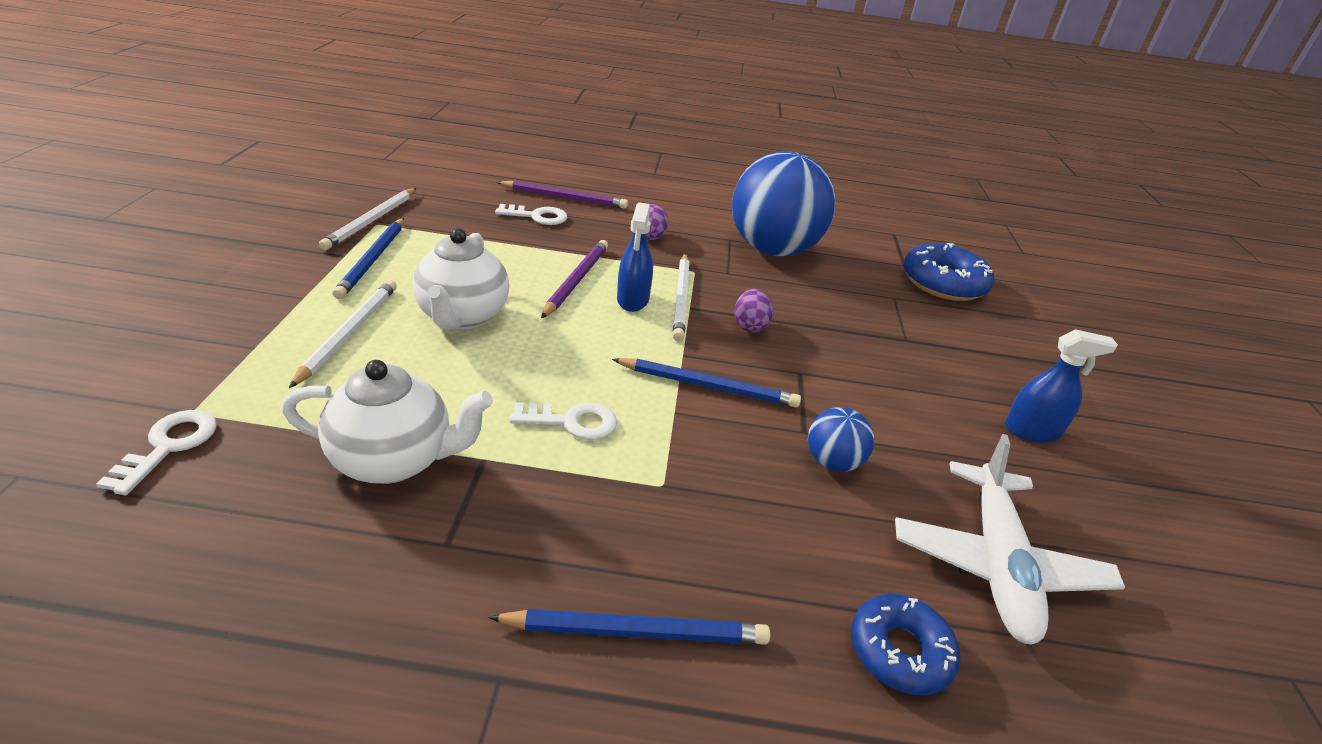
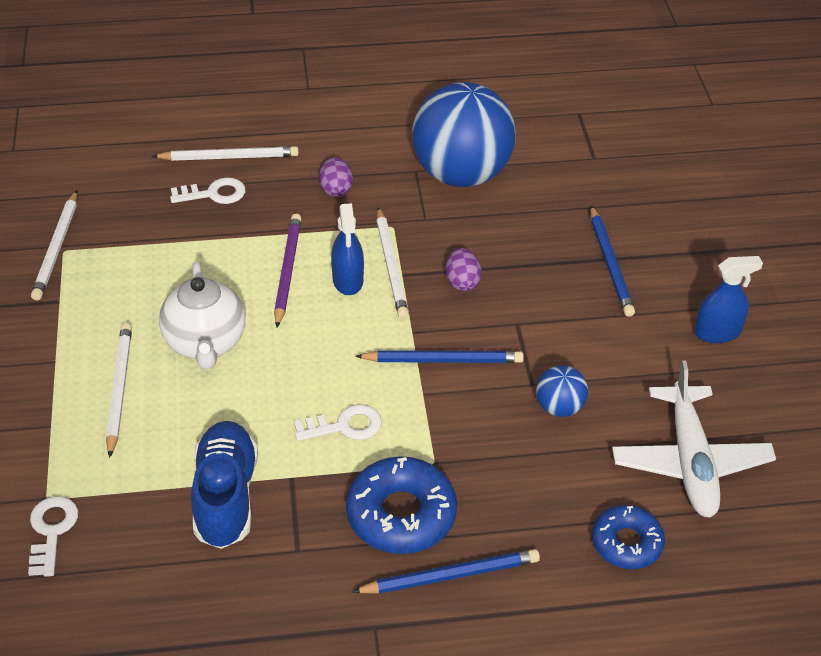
camera: 10 degrees left, 10 degrees up
(373, 260) = (89, 299): blue pencil -> blue pencil (610, 264)
(395, 460) = (226, 496): white teapot -> blue shoe
(564, 198) = (229, 157): purple pencil -> white pencil
(943, 283) = (634, 173): blue donut -> blue donut (401, 514)

